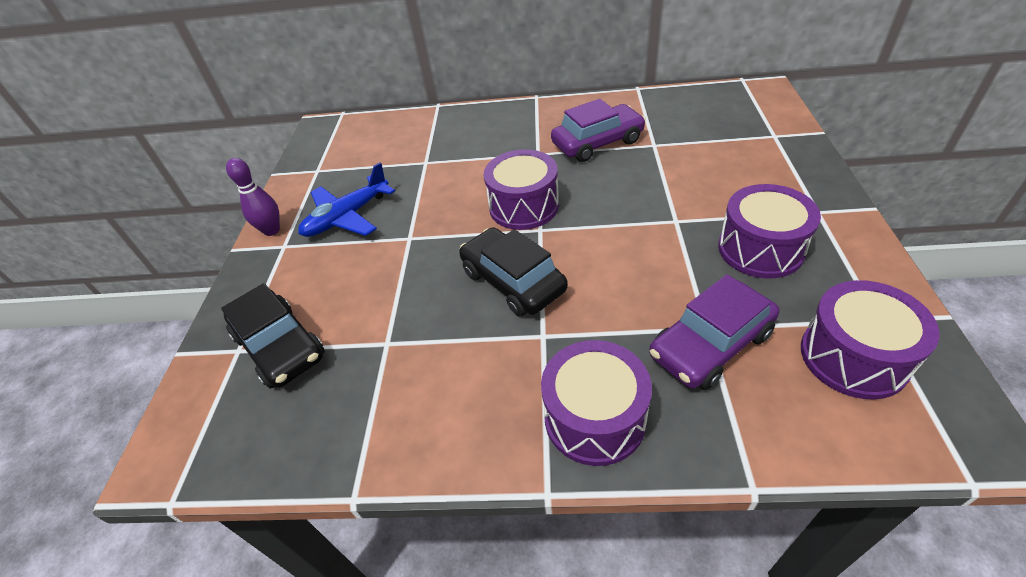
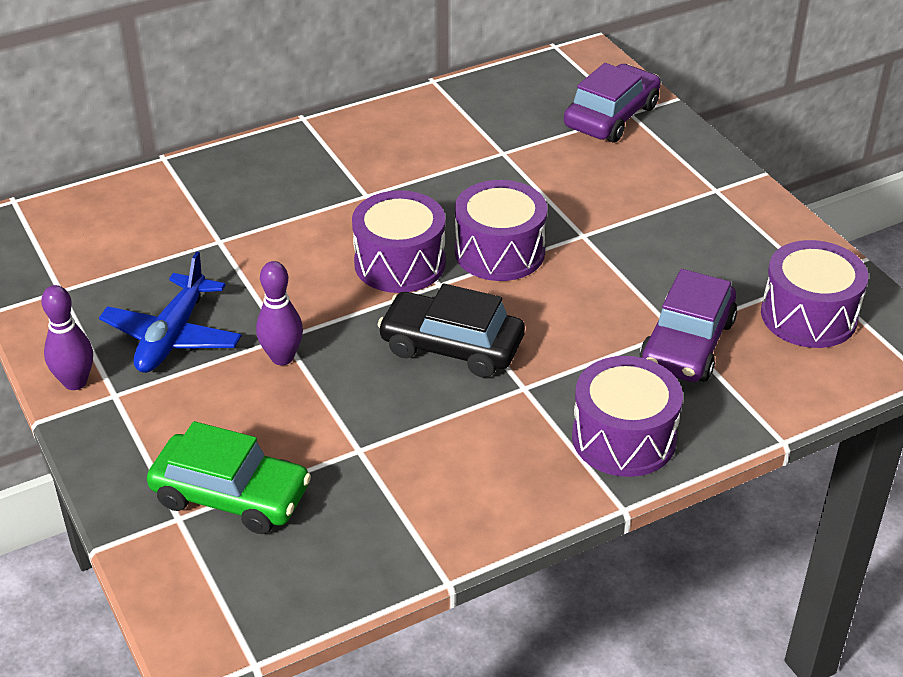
camera: 35 degrees left, 5 degrees down
(280, 347) = (231, 496): black car -> green car
(396, 252) = (282, 357): none -> purple bowling pin
(597, 143) = (433, 164): purple car -> purple car (611, 116)
(760, 249) = (682, 242): purple drum -> purple drum (499, 252)

